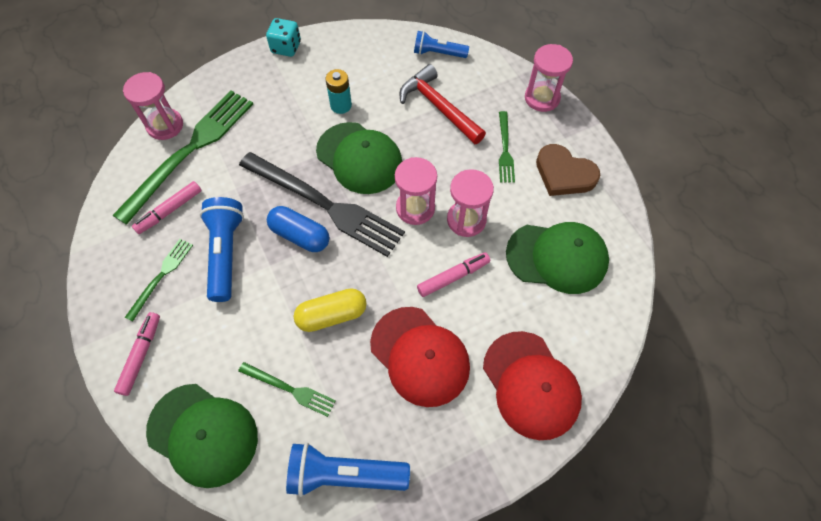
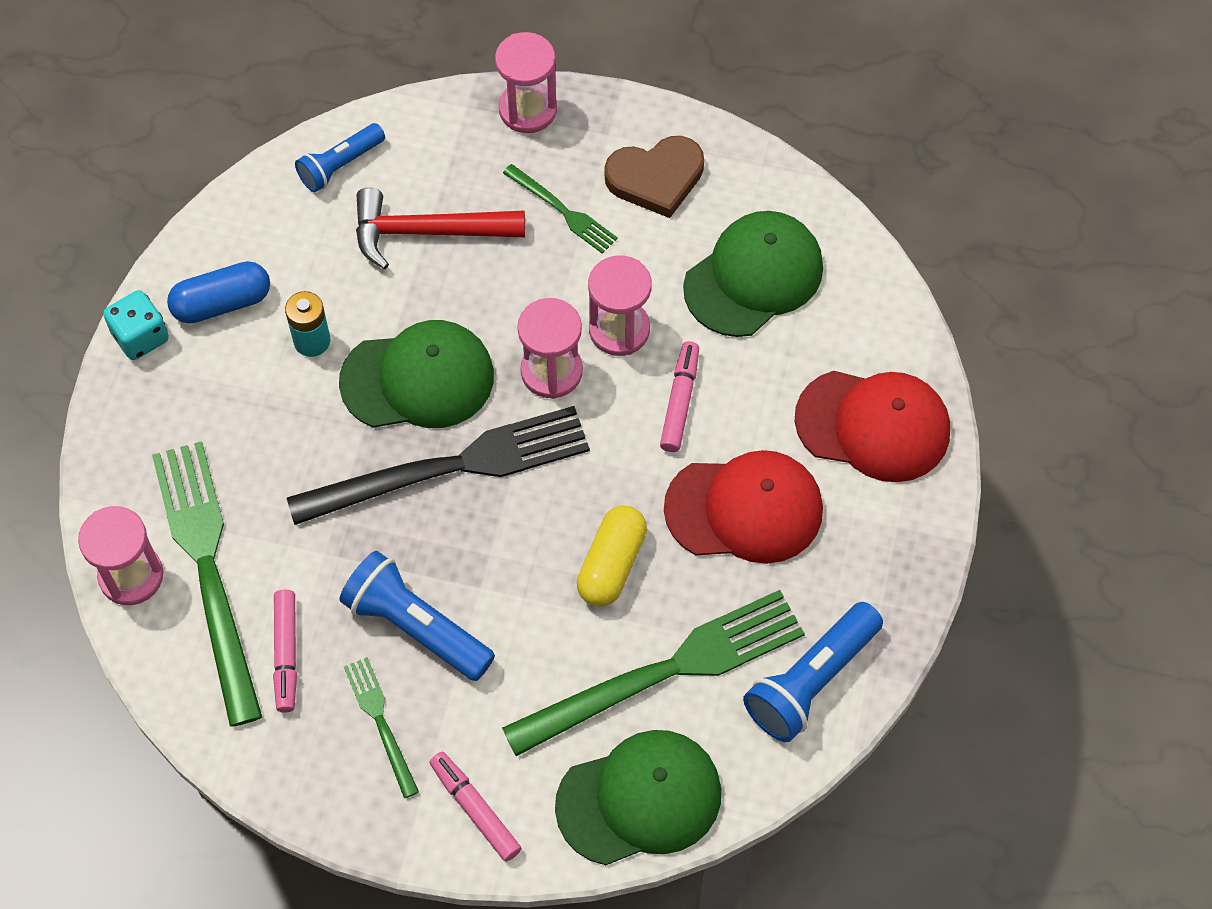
camera: 50 degrees left, 0 degrees up
(289, 389) = (665, 672): green fork -> green fork, size x2.08
(300, 235) = (470, 525): blue capsule -> blue capsule (222, 303)

